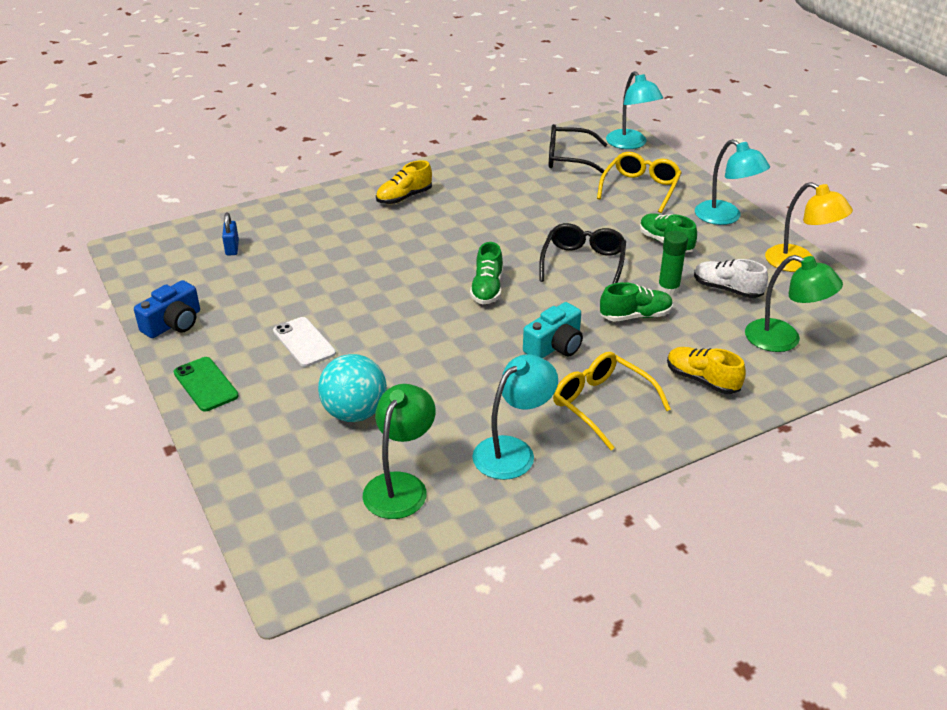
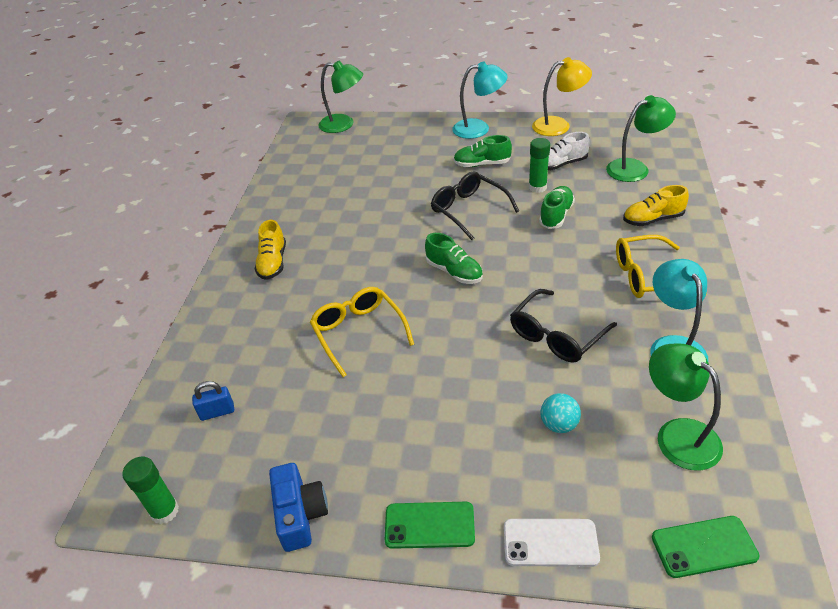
camera: 50 degrees left, 5 degrees up
(137, 269) = (165, 511): none -> green glue stick
(232, 248) = (217, 412): blue padlock -> blue padlock turned 45 degrees counterclockwise
(287, 534) = (704, 547): none -> green phone
(304, 342) = (425, 418): white phone -> white phone (550, 542)
(354, 413) = (559, 424): turquoise ball -> turquoise ball, size x0.57
(555, 346) = (559, 268): turquoise camera -> none
(568, 159) = (326, 158): black glasses -> black glasses (556, 335)
(630, 144) = (343, 124): turquoise lamp -> green lamp
(640, 188) = (404, 145): yellow glasses -> yellow glasses (358, 332)

